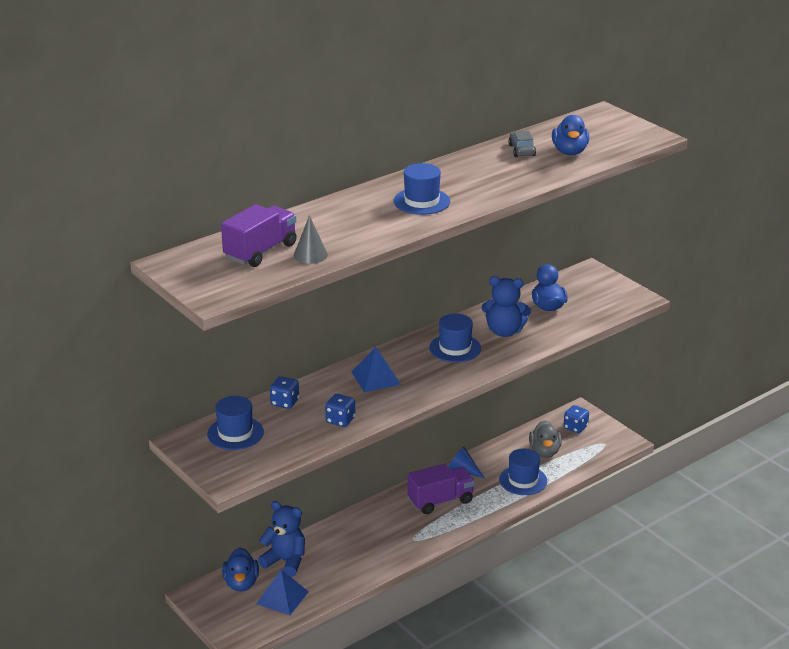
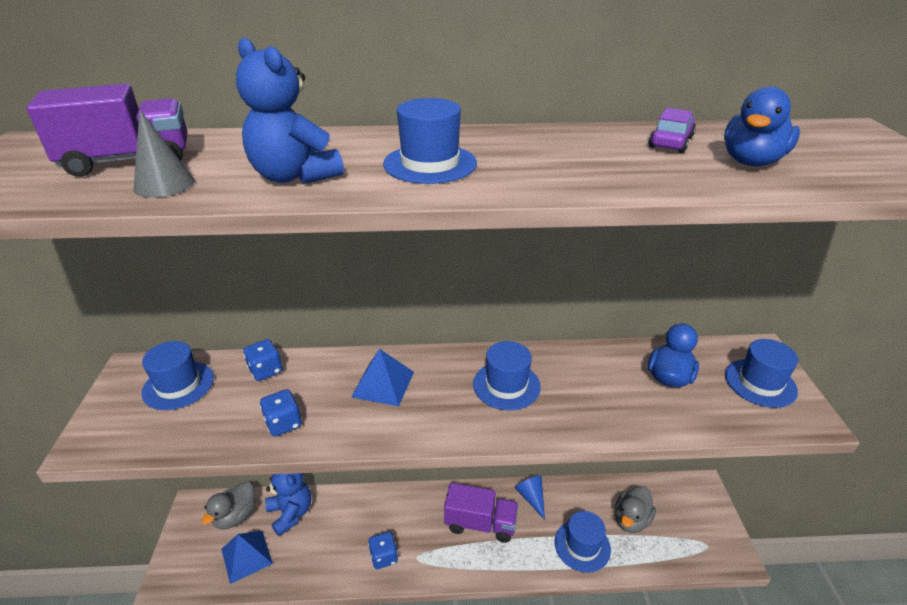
camera: 35 degrees right, 5 degrees up
(241, 583) = (236, 516): blue duck -> grey duck
(504, 331) = (585, 389): blue teddy bear -> blue teddy bear (294, 176)
(521, 150) = (670, 142): grey car -> purple car
(575, 427) = (686, 505): blue dice -> blue dice (384, 557)
(601, 290) = (760, 383): none -> blue hat

